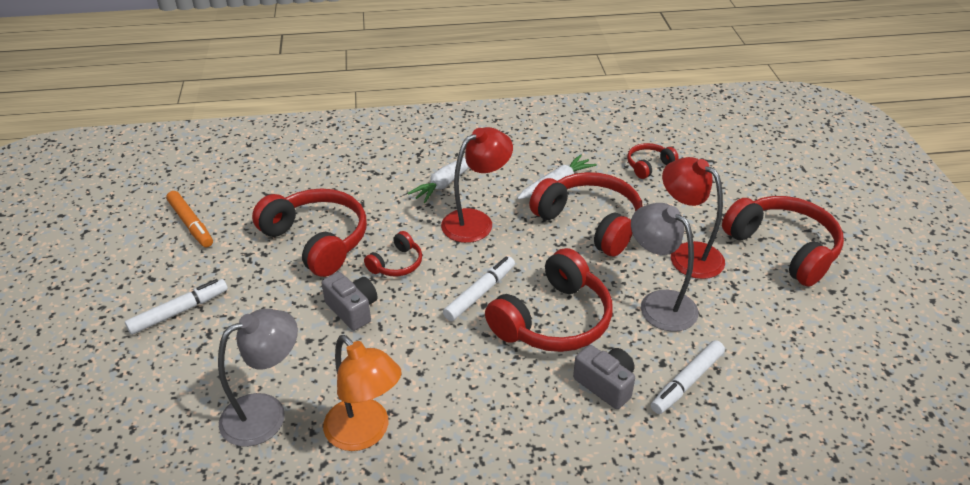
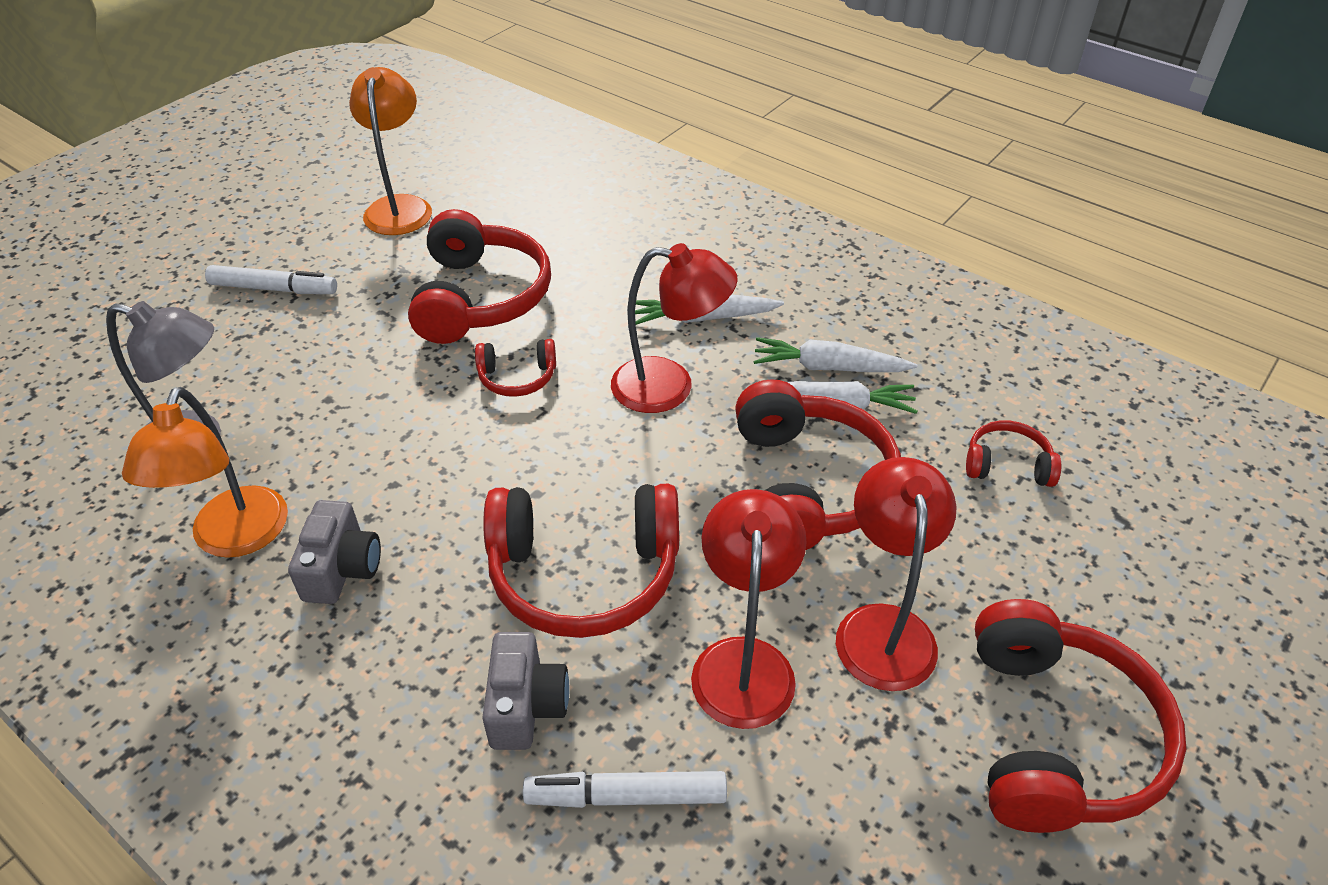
camera: 45 degrees right, 5 degrees up
(191, 224) = (400, 207): orange marker -> orange lamp
(352, 310) = (407, 397): grey camera -> grey camera (342, 569)
(480, 293) = (552, 476): white marker -> none
(532, 170) = (829, 367): none -> white carrot
(659, 303) = (743, 661): grey lamp -> red lamp

